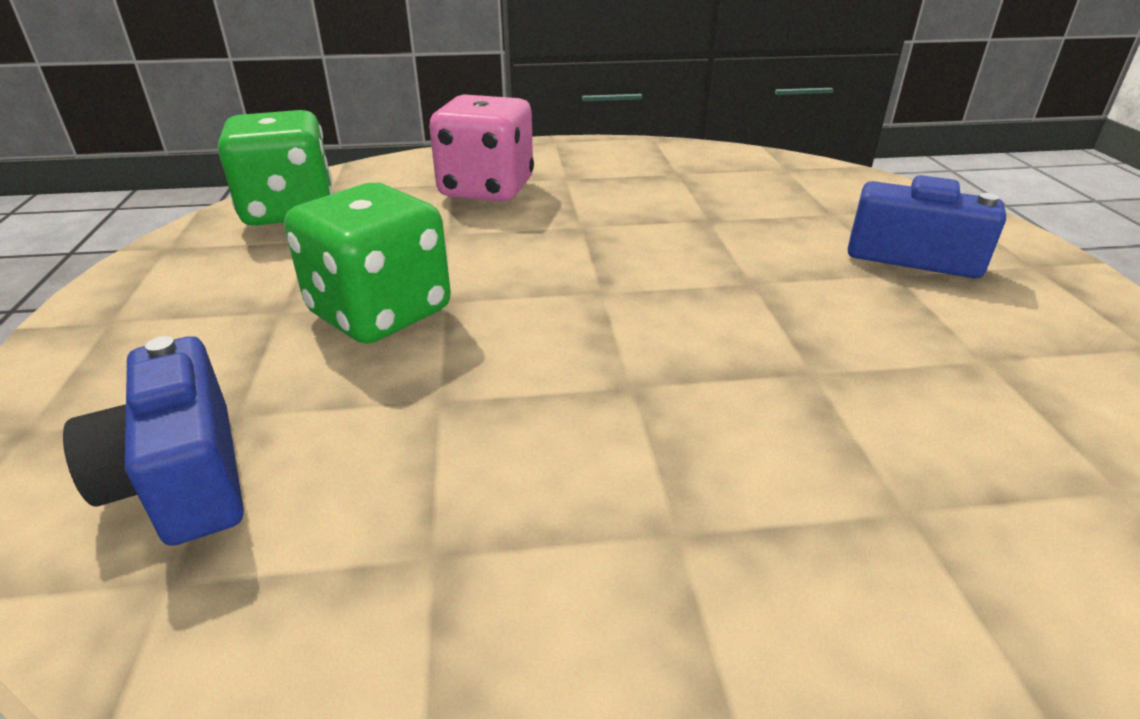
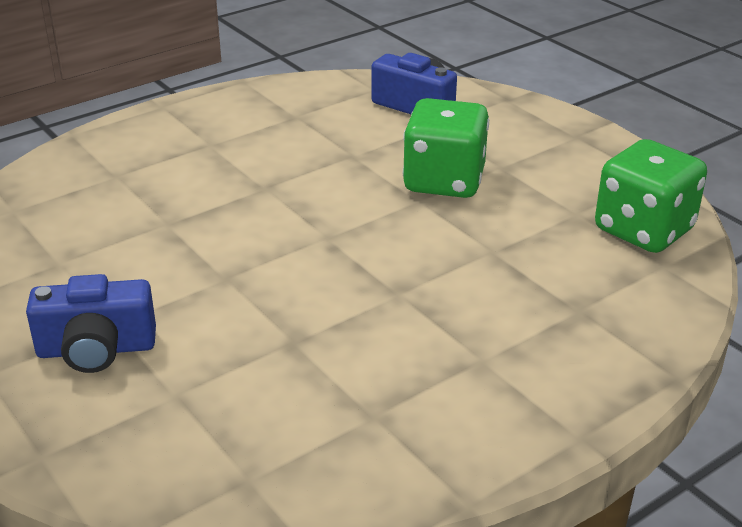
camera: 150 degrees right, 0 degrees up
(487, 189) = (533, 311): pink dice -> none

